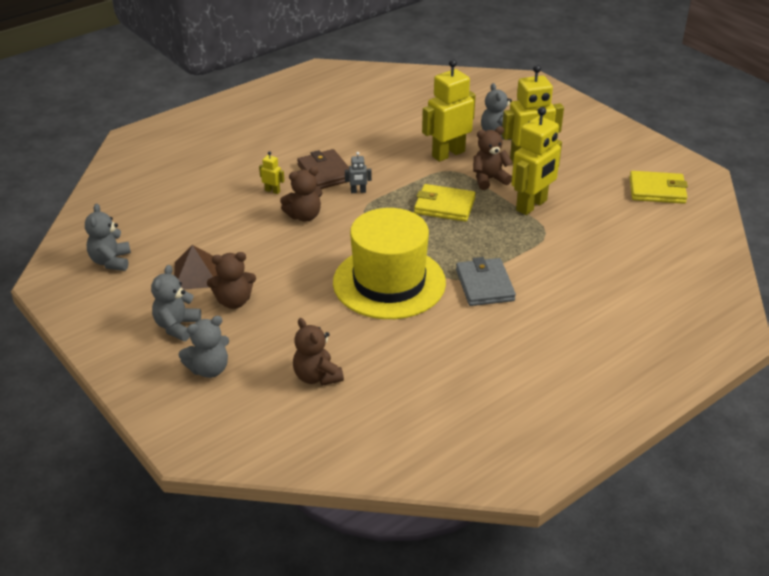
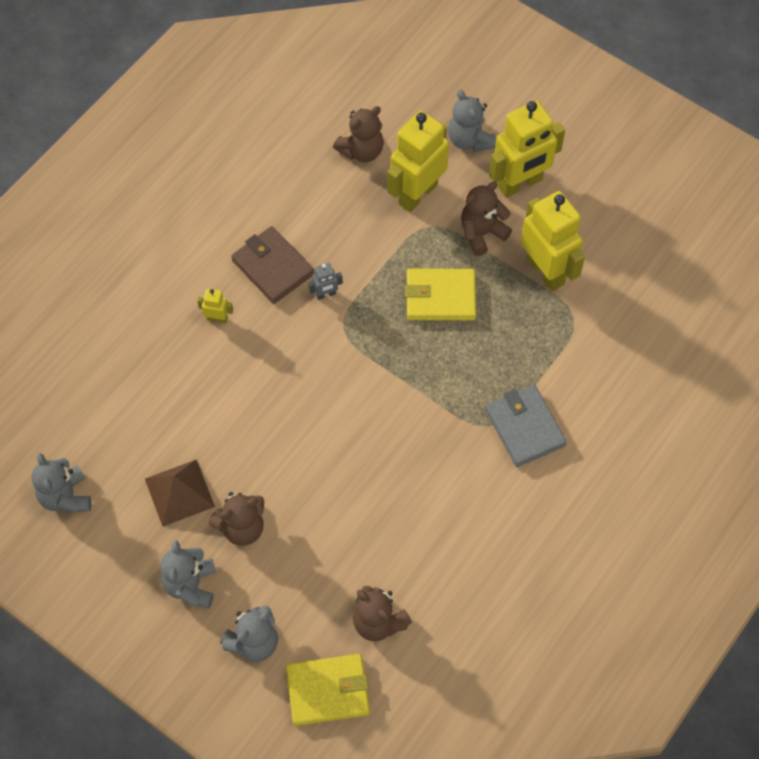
camera: 15 degrees left, 25 degrees up
(304, 216) = (273, 357): brown teddy bear -> brown teddy bear (361, 150)
(389, 282) = (413, 450): yellow hat -> none
(532, 205) = (546, 271): yellow robot -> yellow robot turned 60 degrees counterclockwise
(657, 190) = (689, 207): yellow wallet -> yellow wallet (328, 691)

